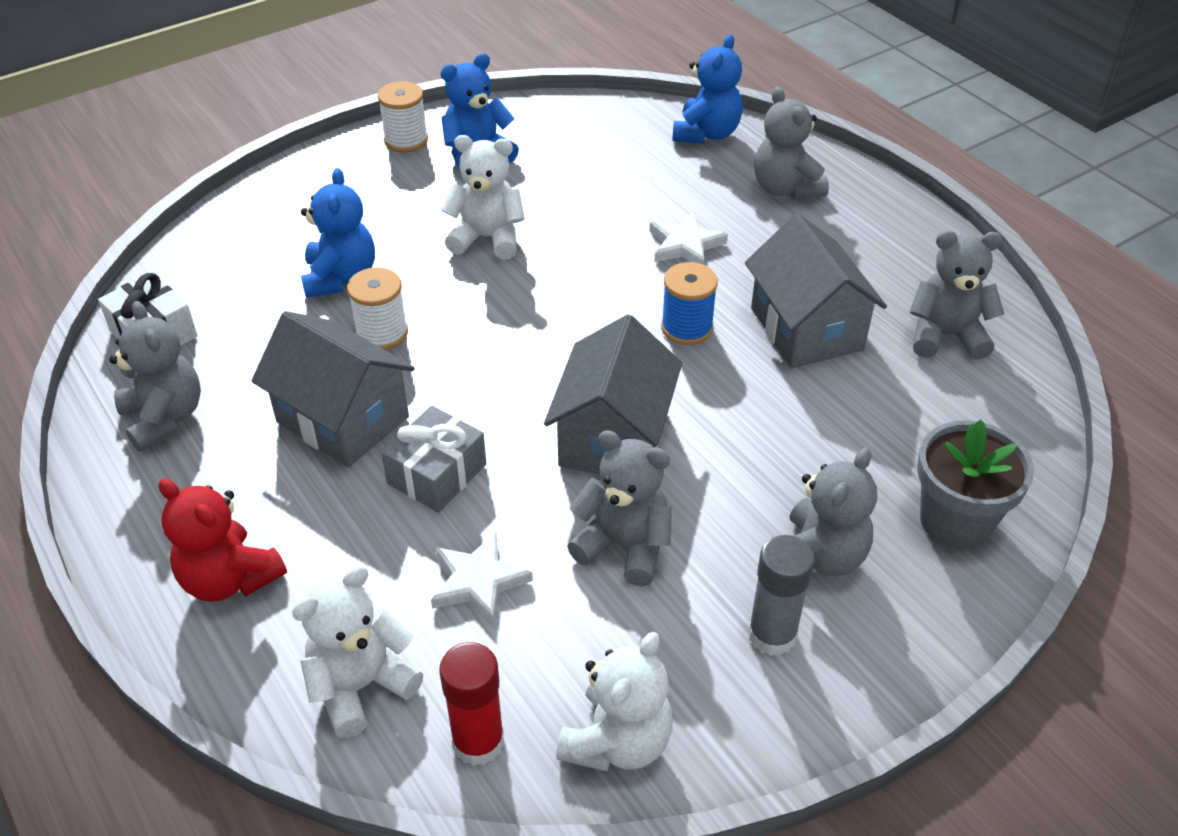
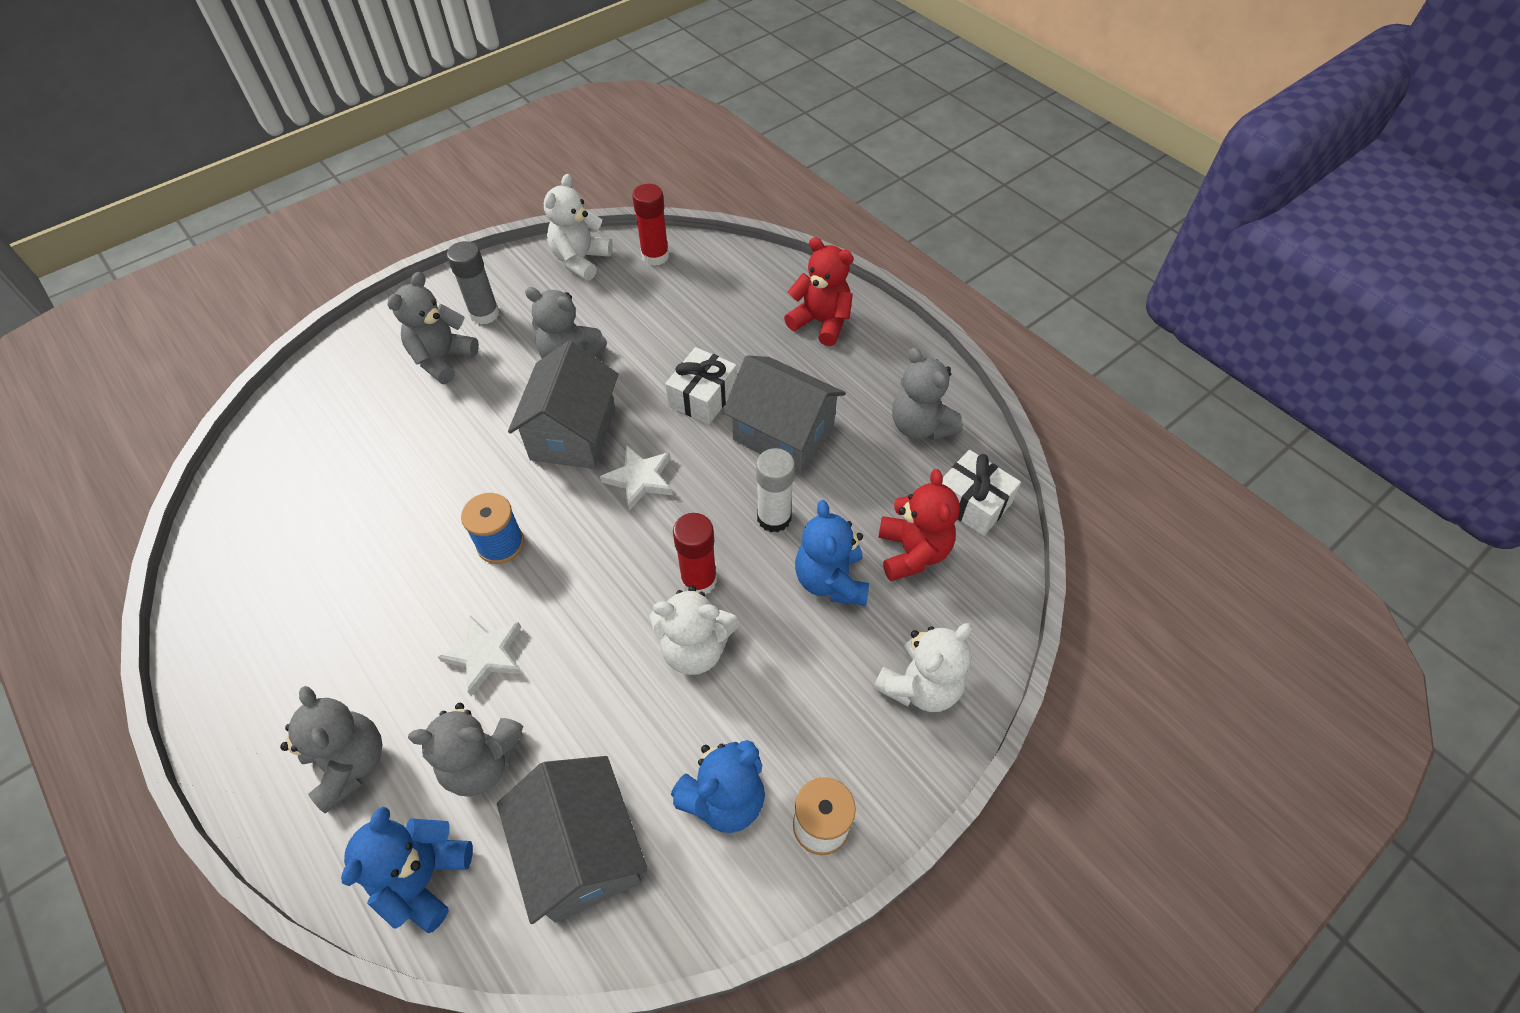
camera: 175 degrees right, 10 degrees up
(245, 295) = (912, 552): none -> red teddy bear
(360, 686) = (724, 275): white teddy bear -> white teddy bear (920, 686)
(382, 333) = (774, 518): white spool -> white glue stick
(437, 474) = (703, 397): grey gift -> white gift
(475, 286) = (699, 580): none -> red glue stick
(478, 581) = (664, 331): white star -> white star (640, 479)
(806, 329) = (391, 551): grey house -> grey house (582, 851)
(945, 336) = (265, 552): grey teddy bear -> grey teddy bear (481, 762)
(955, 521) = (339, 388): grey flower pot -> none

